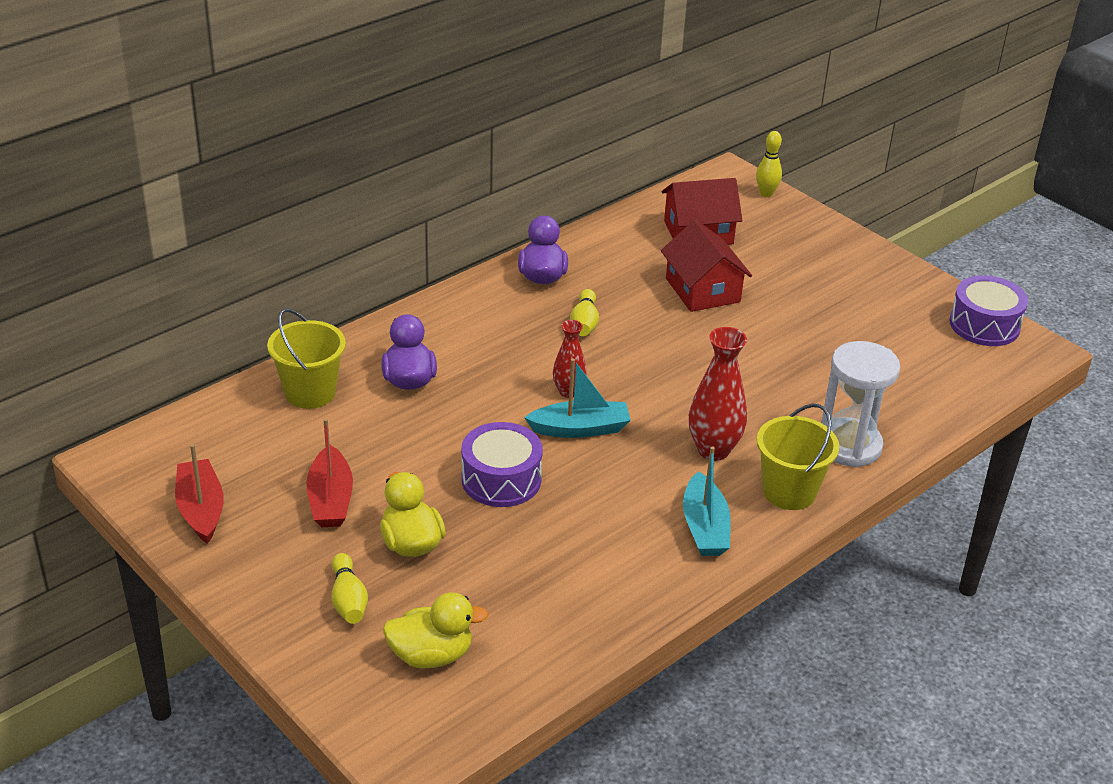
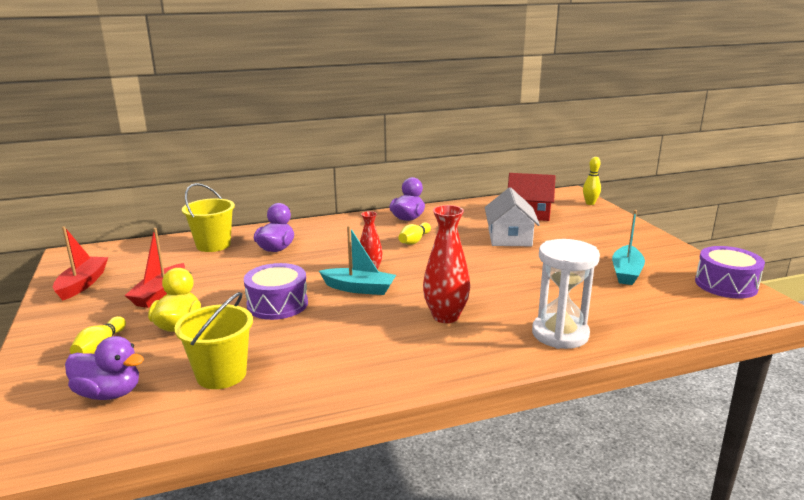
camera: 25 degrees right, 15 degrees down
(431, 655) = (109, 393): yellow duck -> purple duck
(702, 290) = (509, 237): red house -> white house
(704, 527) = (397, 360): turquoise boat -> turquoise boat (626, 272)
(789, 491) = (486, 352): yellow bucket -> yellow bucket (221, 374)

